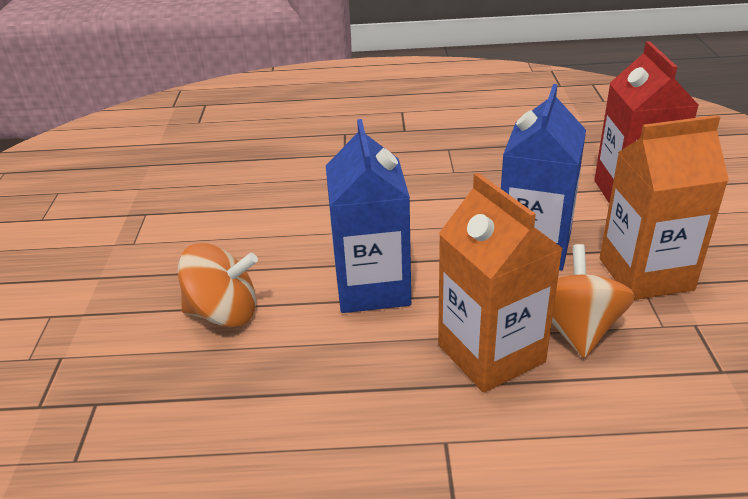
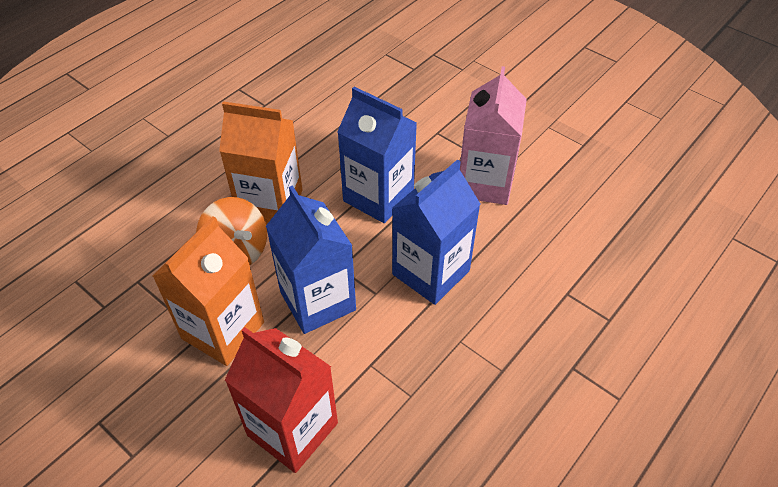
camera: 130 degrees right, 15 degrees up
(224, 313) = (429, 130): orange spinning top -> none
(268, 238) = (485, 183): none -> pink carton
(415, 212) = (431, 272): none -> blue carton

